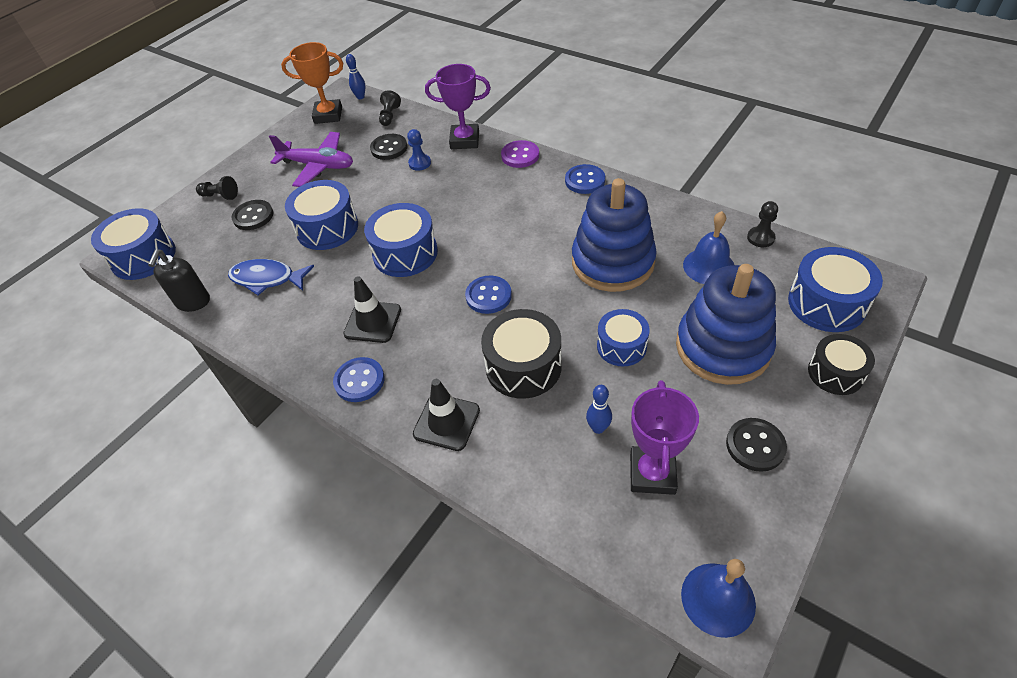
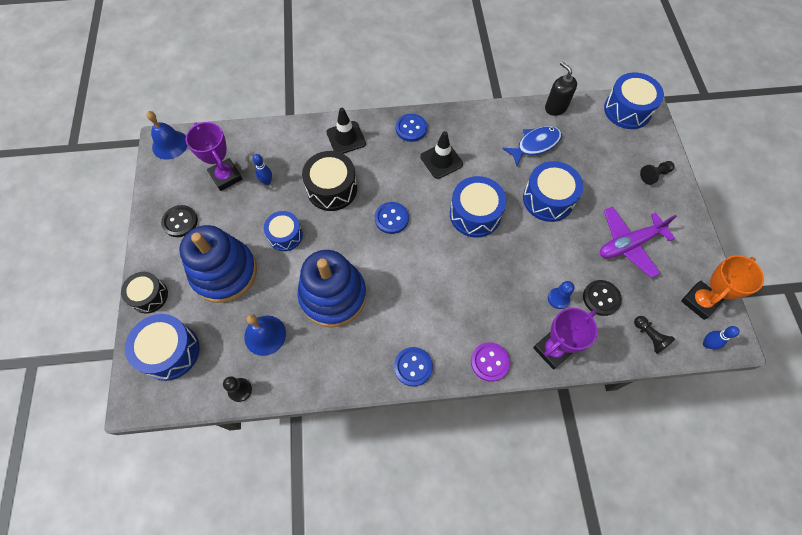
camera: 135 degrees right, 15 degrees up
(253, 216) = (608, 176): black button -> none

